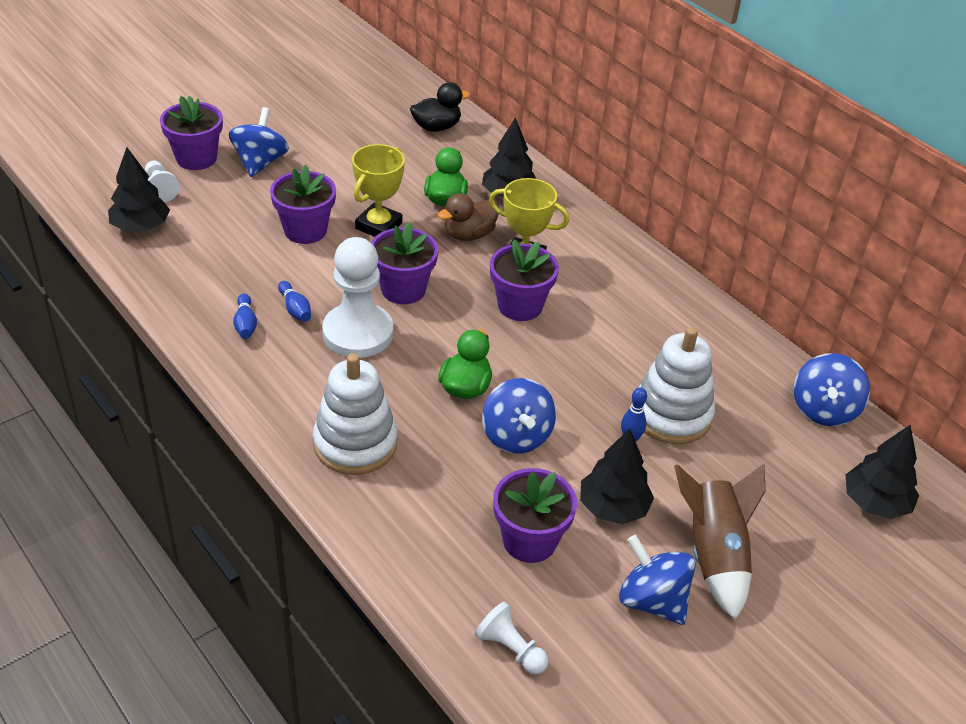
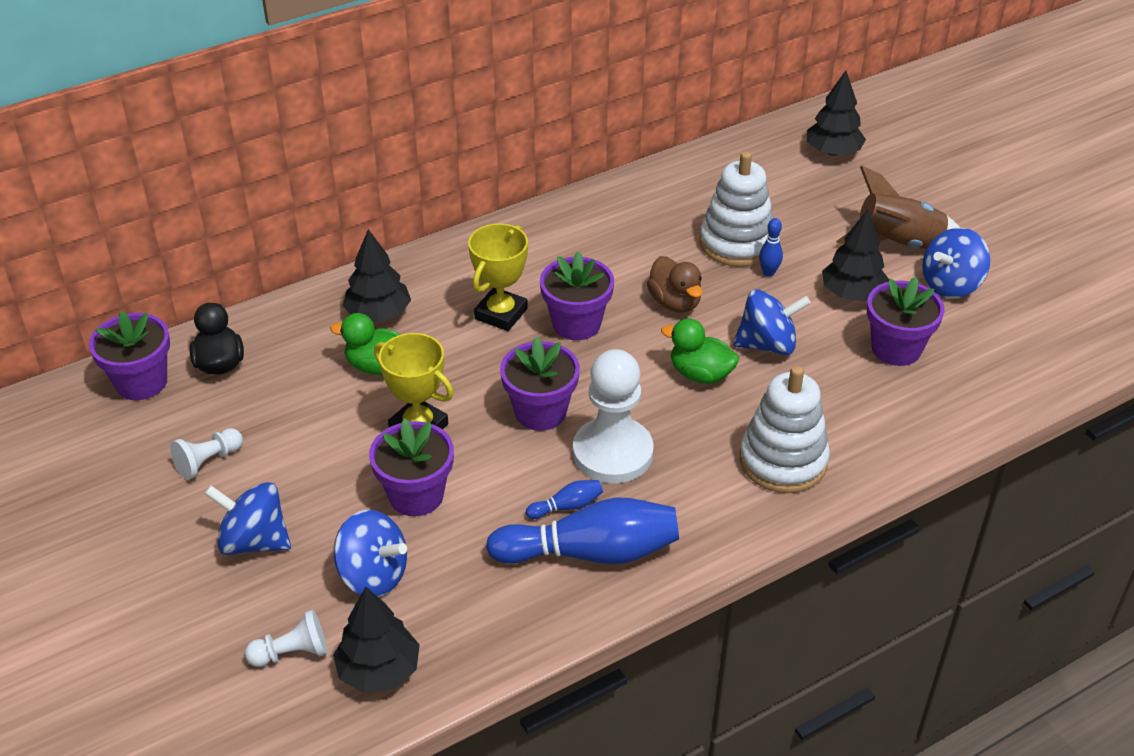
camera: 80 degrees left, 0 degrees up
(196, 158) = (225, 613): purple flower pot -> purple flower pot (141, 382)
(245, 324) = (591, 552): blue bowling pin -> blue bowling pin, size x2.31
(469, 235) = (448, 352): brown duck -> brown duck (675, 302)
(510, 649) = (1014, 371): white pawn -> white pawn (208, 461)
(824, 410) = (728, 157): blue spinning top -> blue spinning top (373, 575)

